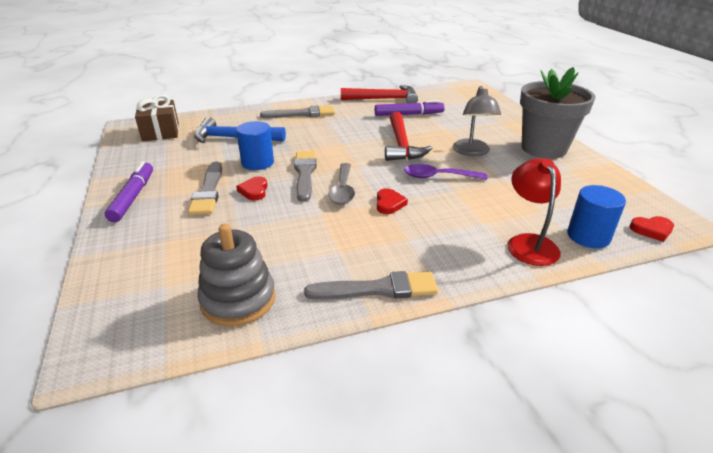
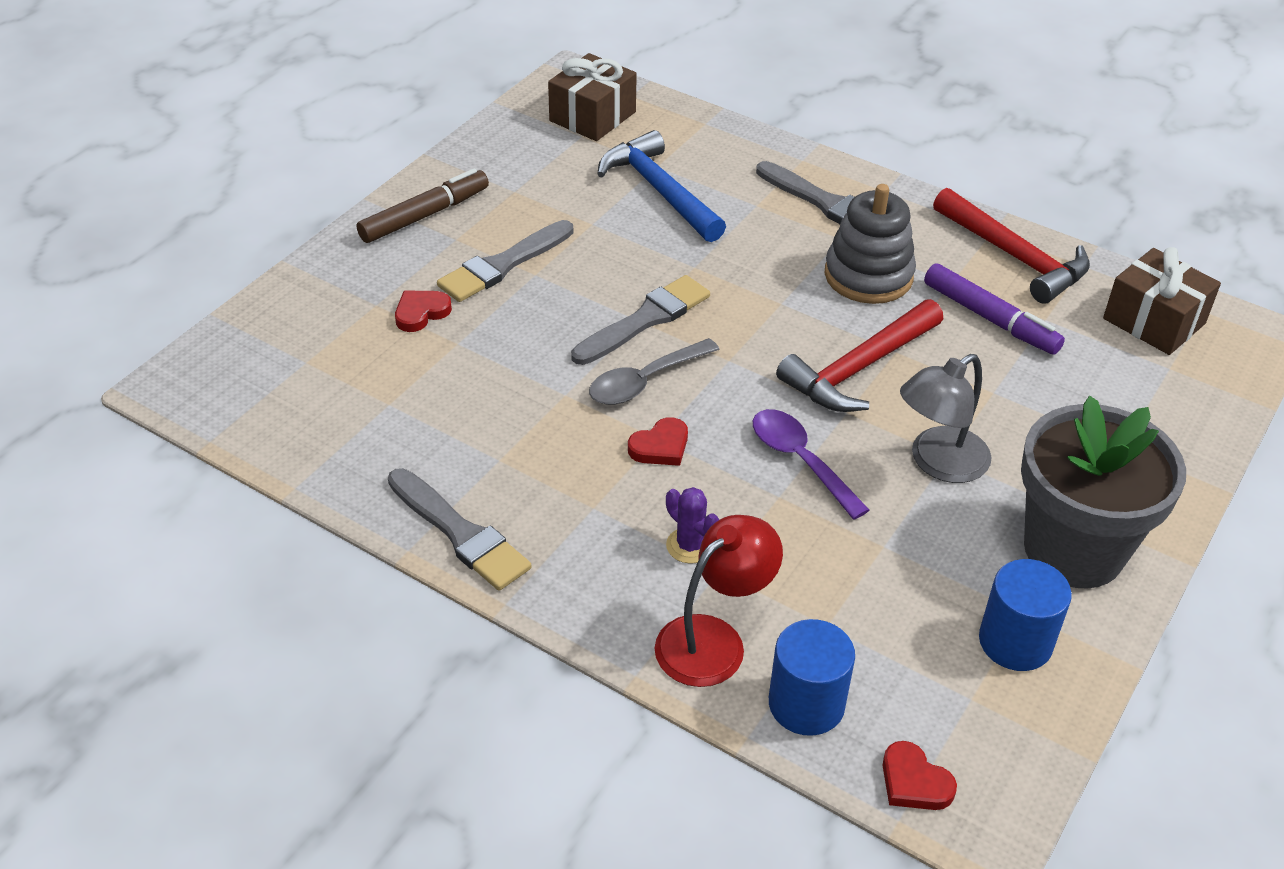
camera: 50 degrees right, 10 degrees up
(133, 197) = (424, 215): purple marker -> brown marker
(238, 299) = (335, 430): grey stacking toy -> grey stacking toy (868, 276)
(254, 191) = (549, 302): red heart -> red heart (421, 313)
(257, 163) = (620, 258): blue cylinder -> blue cylinder (1015, 642)
(446, 94) = (1154, 321): none -> brown gift
(461, 223) = (689, 545): none -> purple cactus

